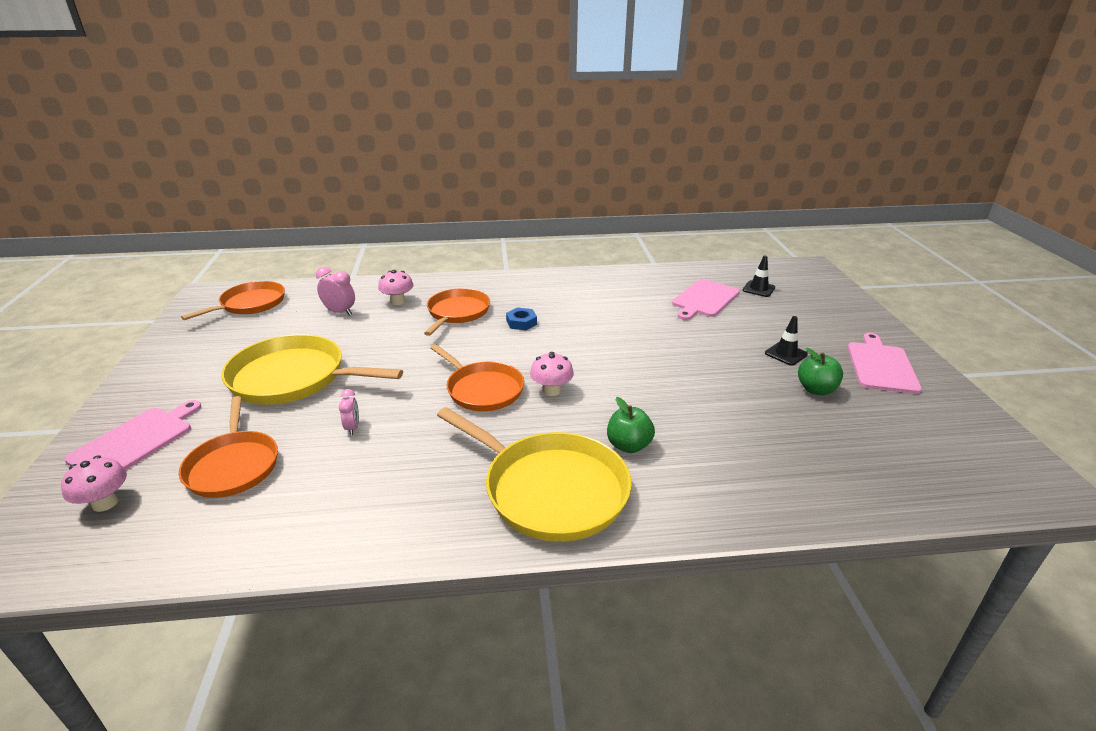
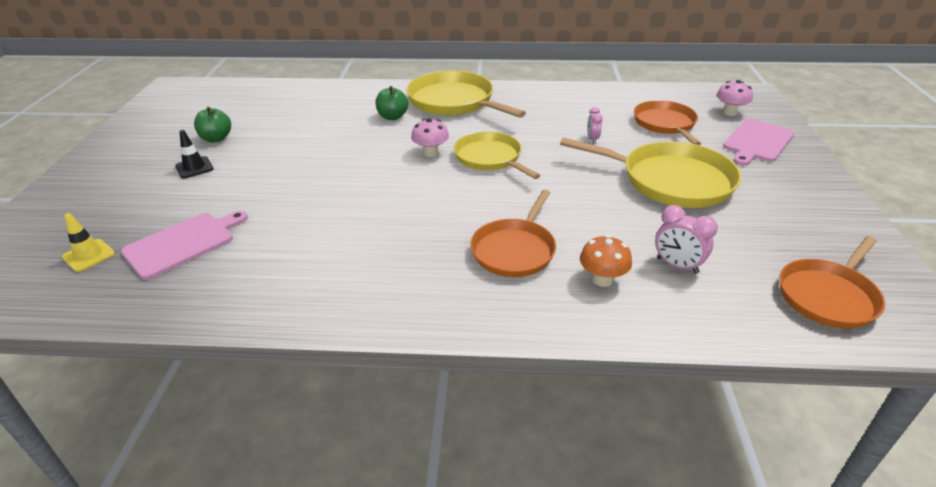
camera: 170 degrees left, 5 degrees up
(398, 301) = (602, 279): pink mushroom -> orange mushroom
(482, 389) = (490, 158): orange pan -> yellow pan
(521, 322) = (435, 226): blue nut -> none
(758, 289) = (89, 255): black traffic cone -> yellow traffic cone
(881, 365) = (131, 152): pink cutting board -> none

